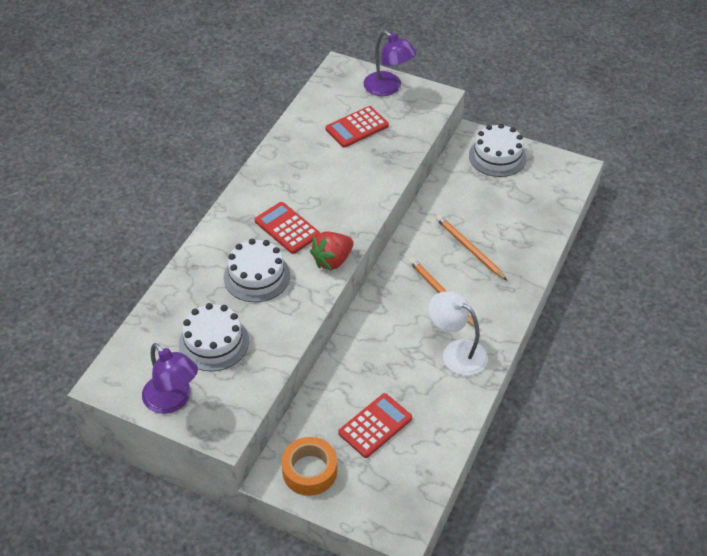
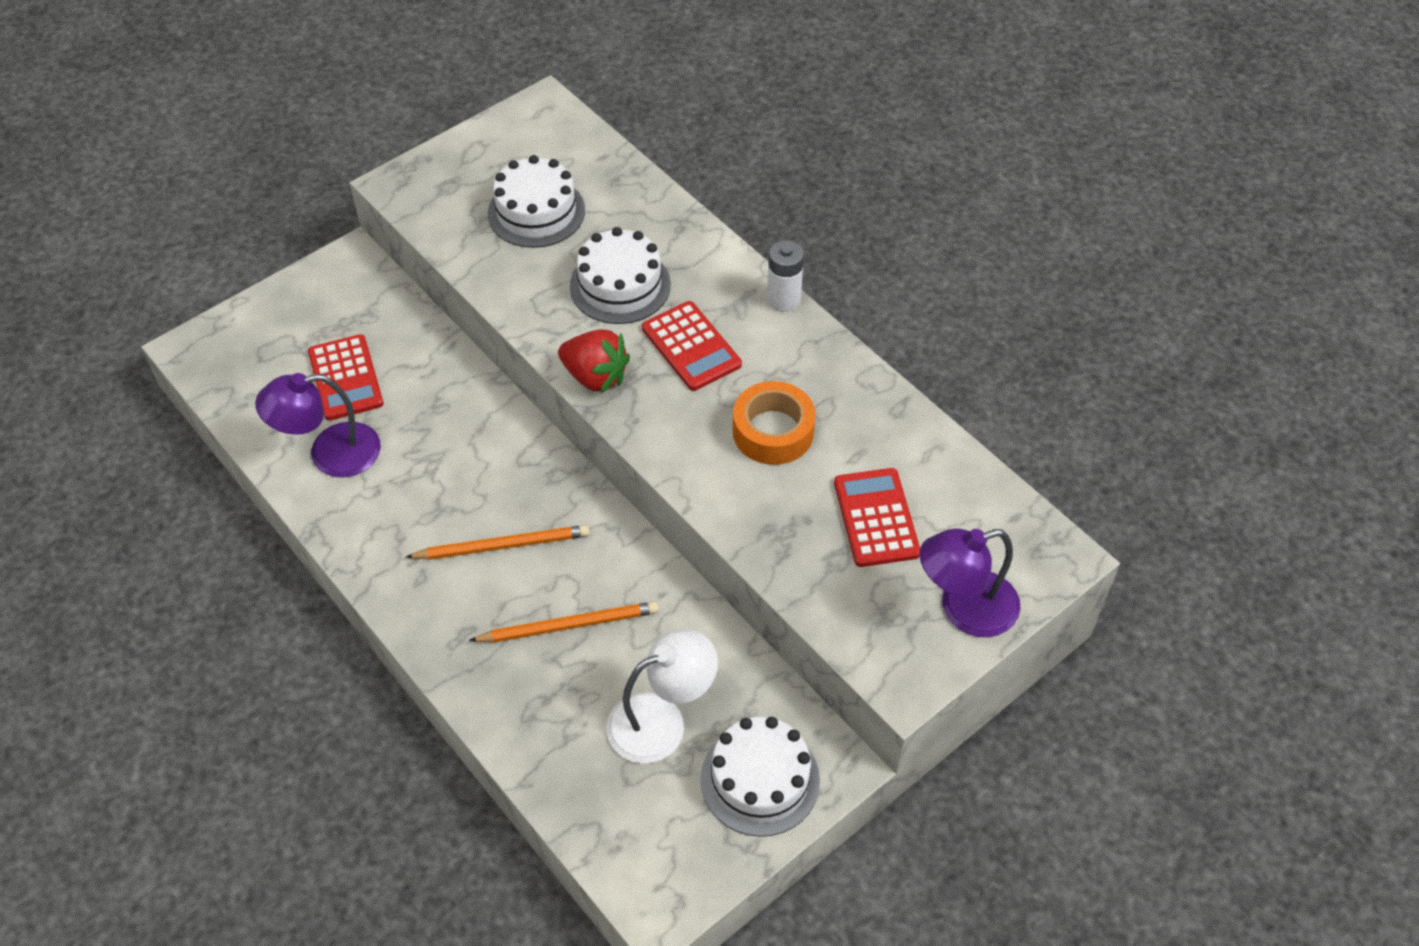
camera: 115 degrees right, 5 degrees up
(173, 400) = (475, 154): purple lamp -> purple lamp (330, 454)
(230, 202) = (783, 300): none -> white battery
(287, 228) = (691, 346): red calculator -> red calculator turned 75 degrees clockwise
(309, 471) = (334, 293): orange tape -> orange tape (773, 431)
(332, 260) = (595, 376): red strawberry -> red strawberry turned 135 degrees clockwise
(456, 352) = (390, 516): white lamp -> white lamp (661, 721)

